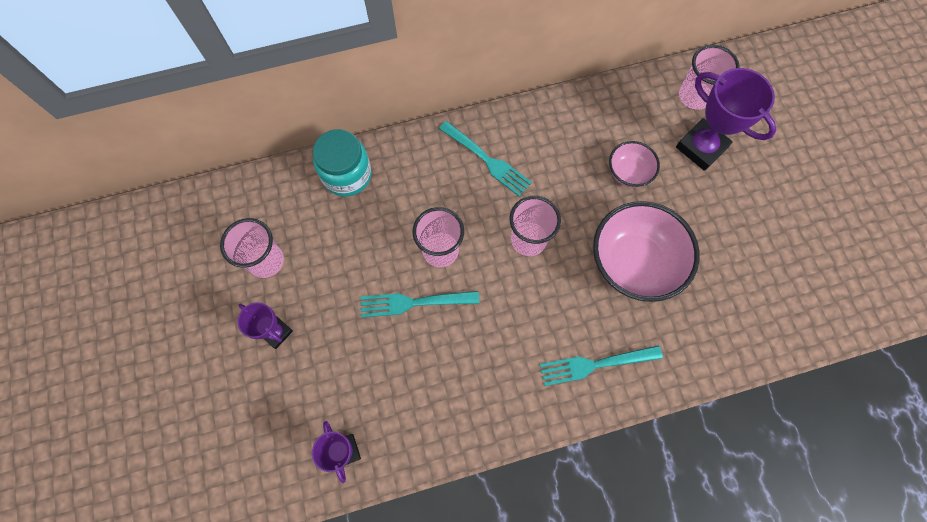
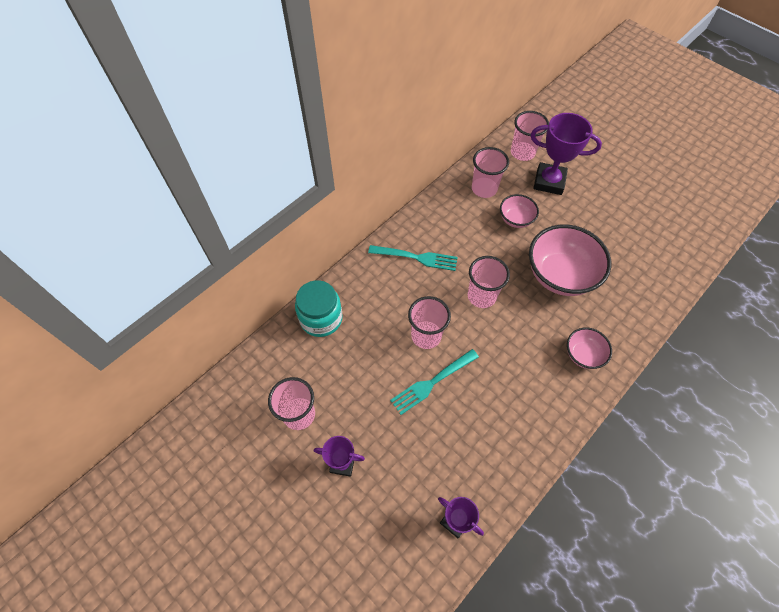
camera: 30 degrees left, 10 degrees down
(595, 364) = (583, 355): turquoise fork -> pink bowl
(617, 118) = (484, 189): none -> pink cup

